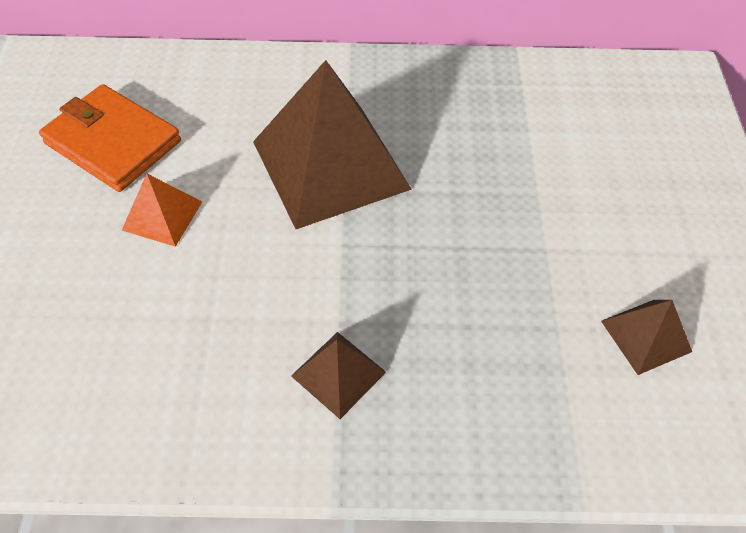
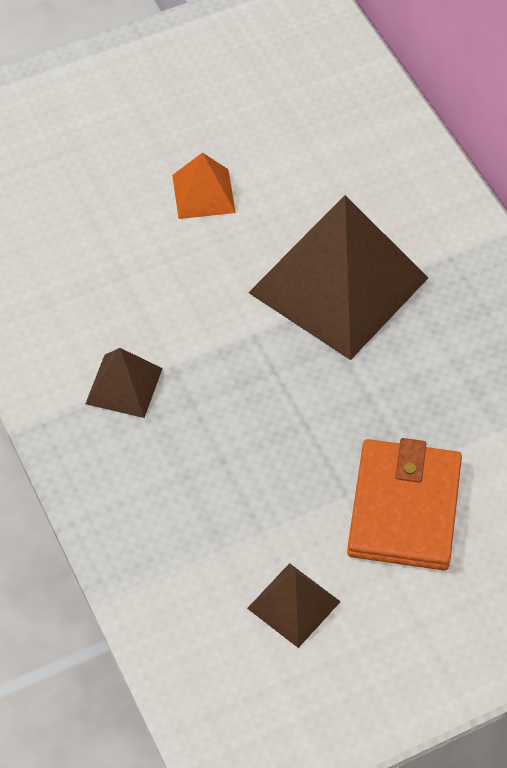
camera: 65 degrees right, 0 degrees up
(113, 142) = (258, 117): orange wallet -> orange wallet (404, 508)

